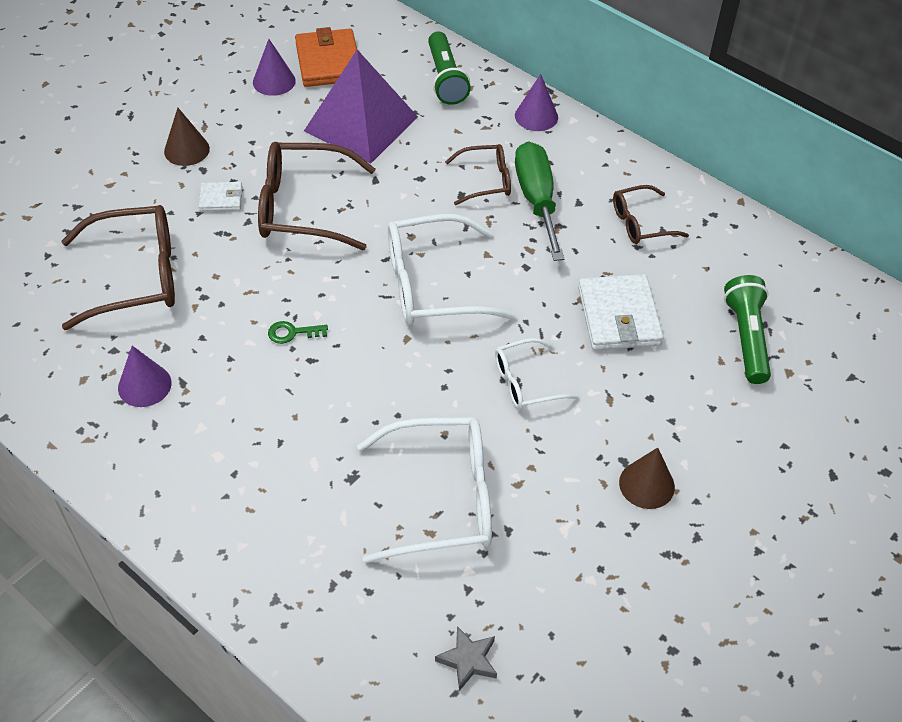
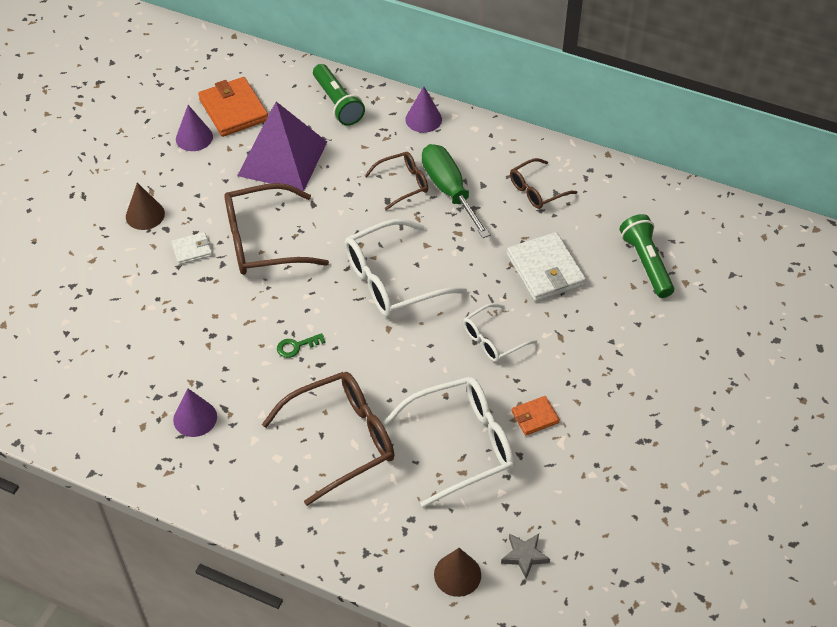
camera: 15 degrees left, 0 degrees up
(136, 276) = (149, 332): brown glasses -> brown glasses (341, 439)
(543, 488) = (535, 417): none -> orange wallet
(646, 484) = (609, 394): brown cone -> brown cone (457, 574)

